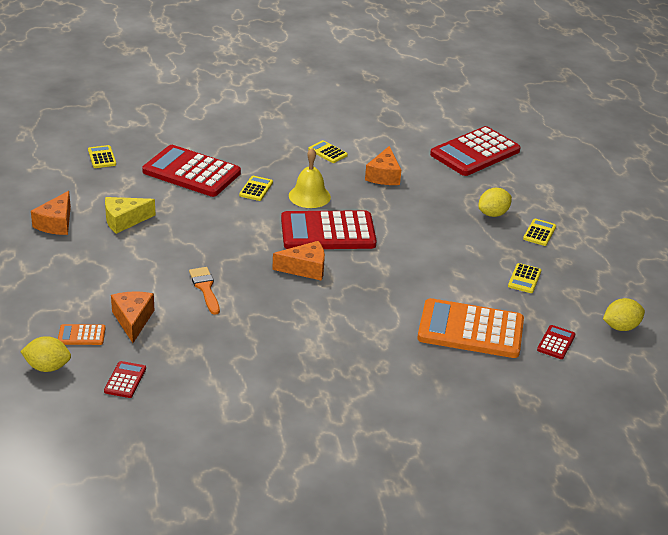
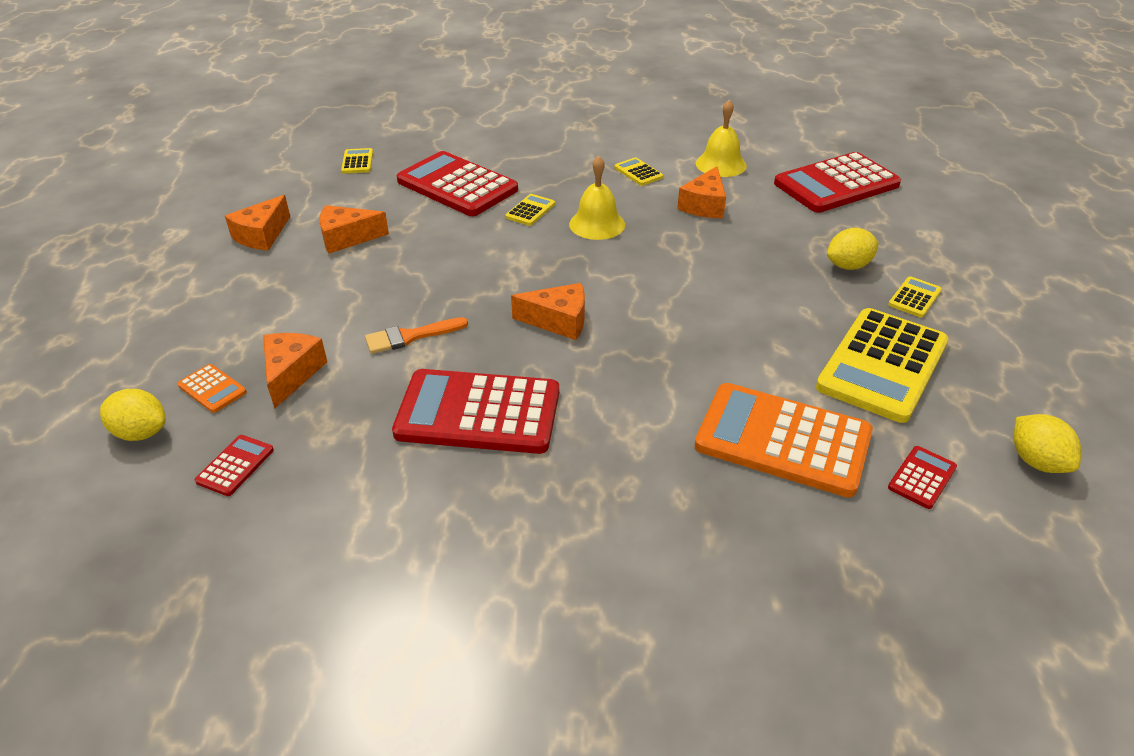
camera: 15 degrees right, 5 degrees up
(81, 335) = (212, 389): orange calculator -> orange calculator turned 150 degrees counterclockwise
(124, 221) = (347, 238): yellow cheese -> orange cheese
(205, 288) = (410, 337): orange brush -> orange brush turned 105 degrees counterclockwise
(328, 232) = (606, 273): red calculator -> red calculator (478, 412)
(388, 141) = (721, 164): none -> yellow bell
(524, 279) = (882, 365): yellow calculator -> yellow calculator, size x2.34
(620, 327) = (1036, 461): yellow lemon -> yellow lemon turned 75 degrees clockwise

